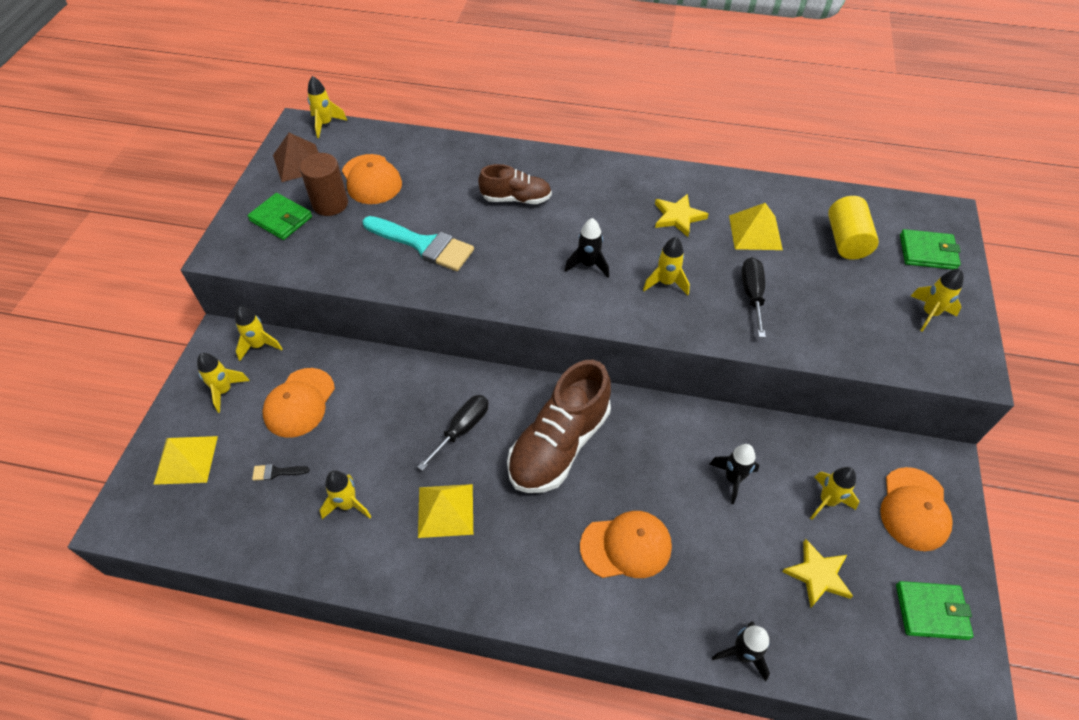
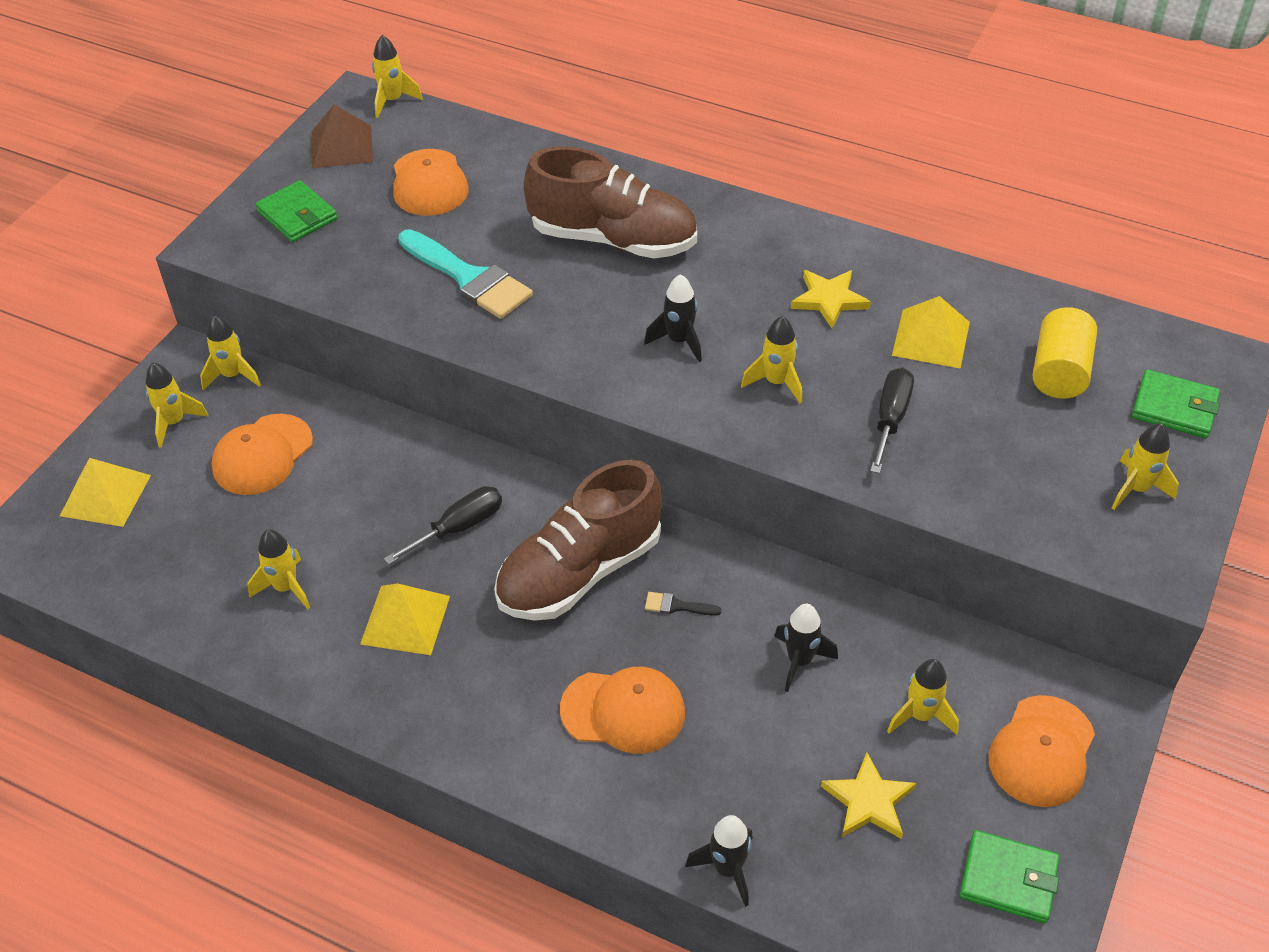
camera: 15 degrees right, 5 degrees down
(276, 472) = (210, 532): black brush -> black brush (676, 606)
(330, 204) = (366, 206): brown cylinder -> none
(516, 199) = (613, 239): brown shoe -> brown shoe, size x1.75

